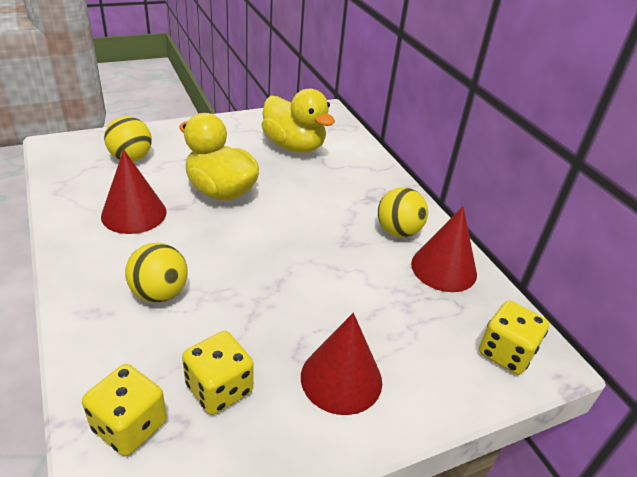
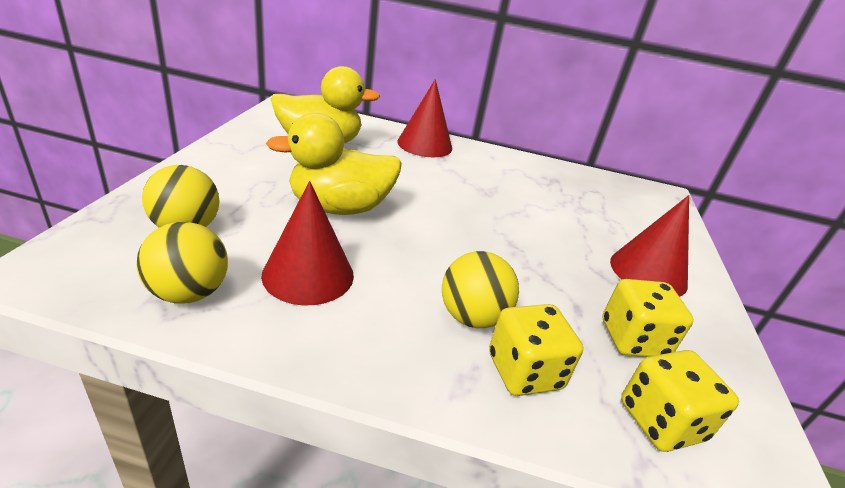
camera: 55 degrees left, 5 degrees down
(398, 231) = (495, 168): yellow ball -> yellow ball (189, 293)
(444, 268) = (553, 176): red cone -> red cone (425, 144)
(506, 353) = (651, 201): yellow dice -> yellow dice (524, 371)

